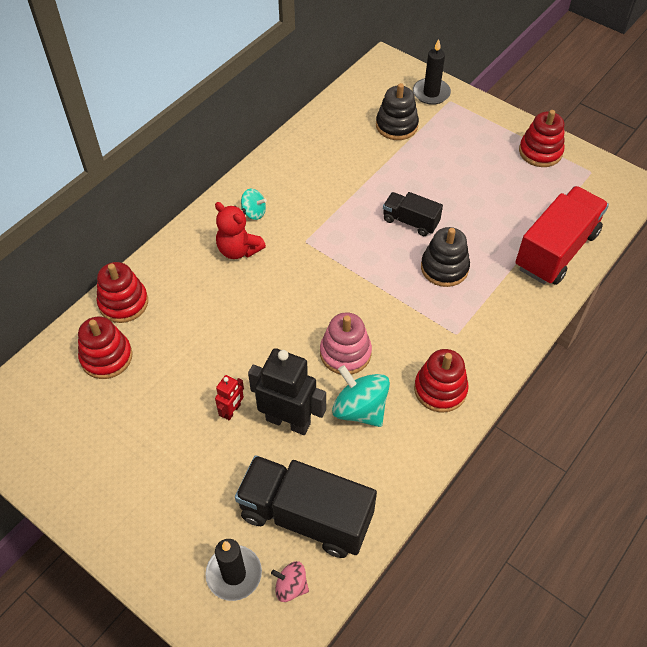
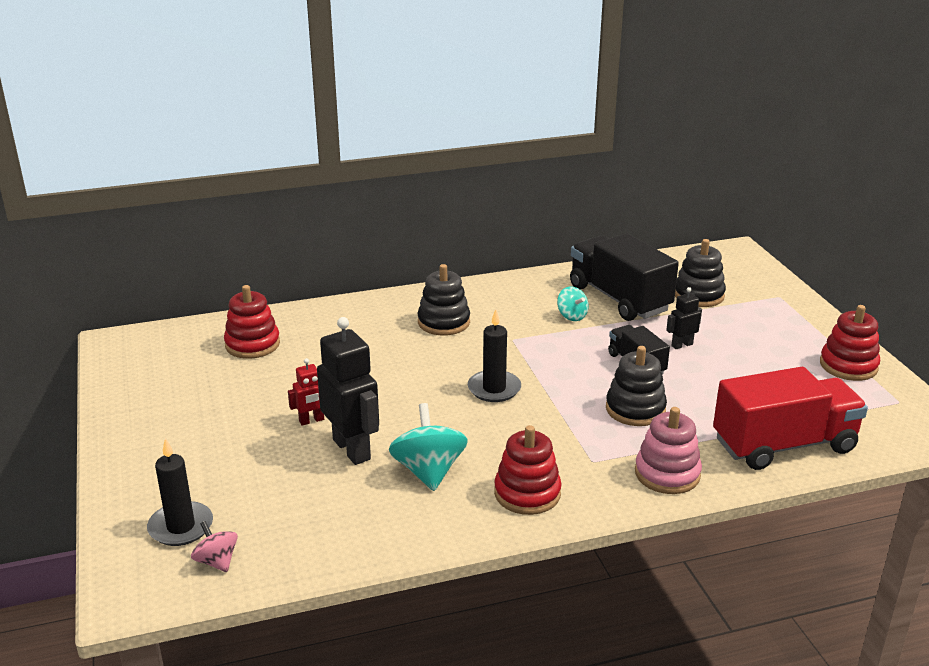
camera: 35 degrees right, 25 degrees down
(123, 303) = (306, 318): red stacking toy -> none
(238, 250) = (444, 322): red teddy bear -> black stacking toy
(254, 212) = (486, 304): turquoise spinning top -> turquoise spinning top (572, 316)
(306, 516) = (289, 520): black truck -> black truck (619, 298)
(345, 353) = (461, 427): pink stacking toy -> pink stacking toy (667, 474)
(425, 185) = (682, 345): none -> black robot
(431, 93) = (763, 285): black candle -> black candle (494, 389)

